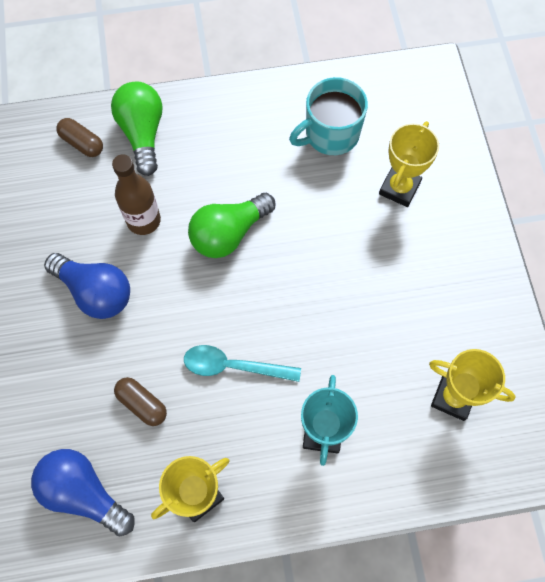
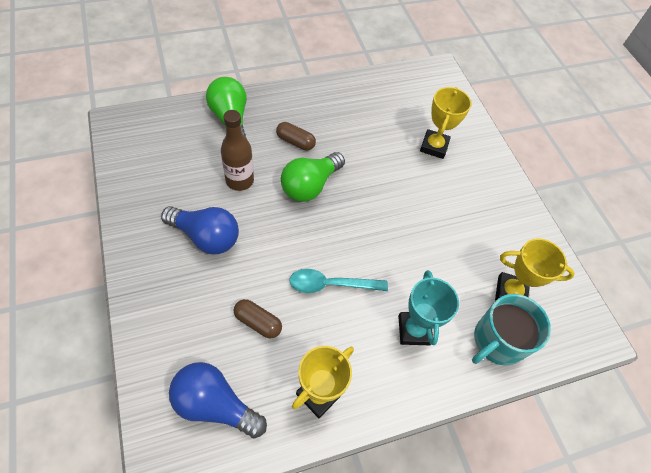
camera: 15 degrees left, 10 degrees down
(82, 143) = (182, 128): brown capsule -> brown capsule (295, 142)
(330, 134) = (375, 113): turquoise mug -> turquoise mug (497, 341)

